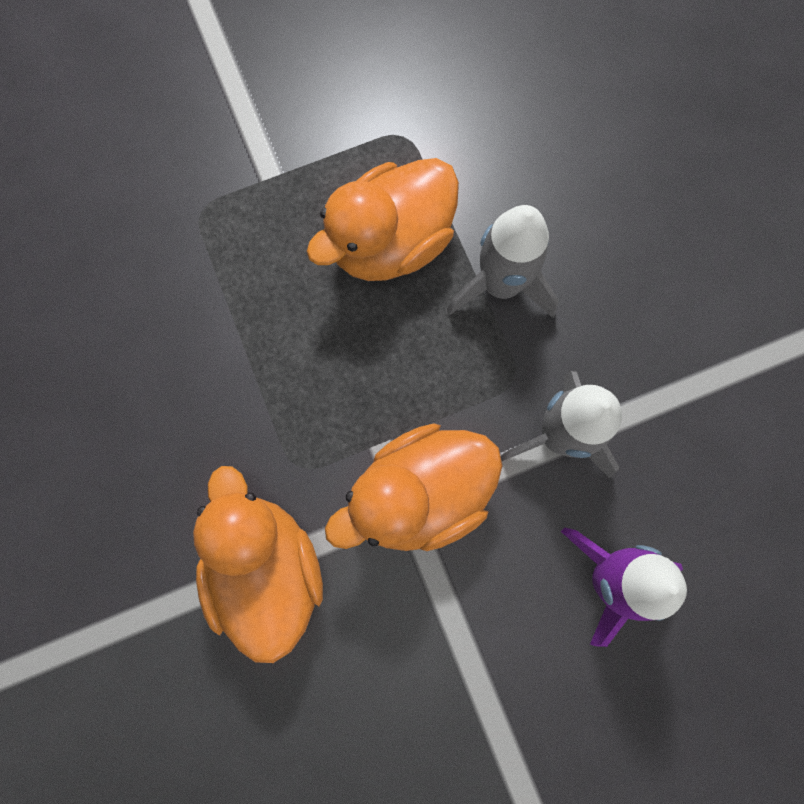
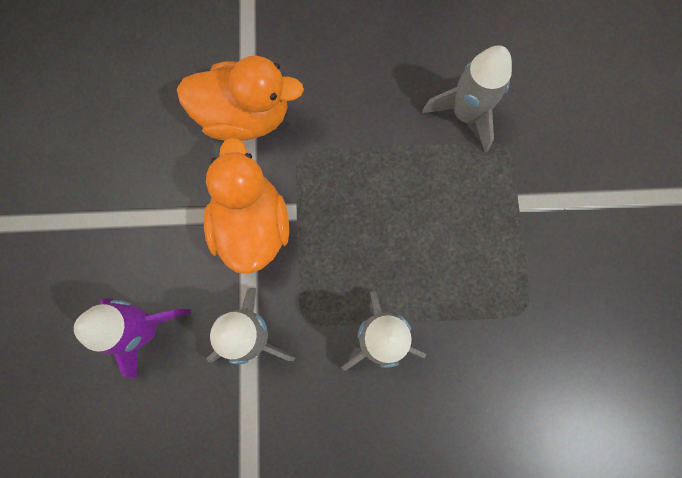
camera: 110 degrees right, 0 degrees up
(170, 272) = (465, 114): none -> grey rocket
(390, 243) = (439, 269): orange duck -> none

